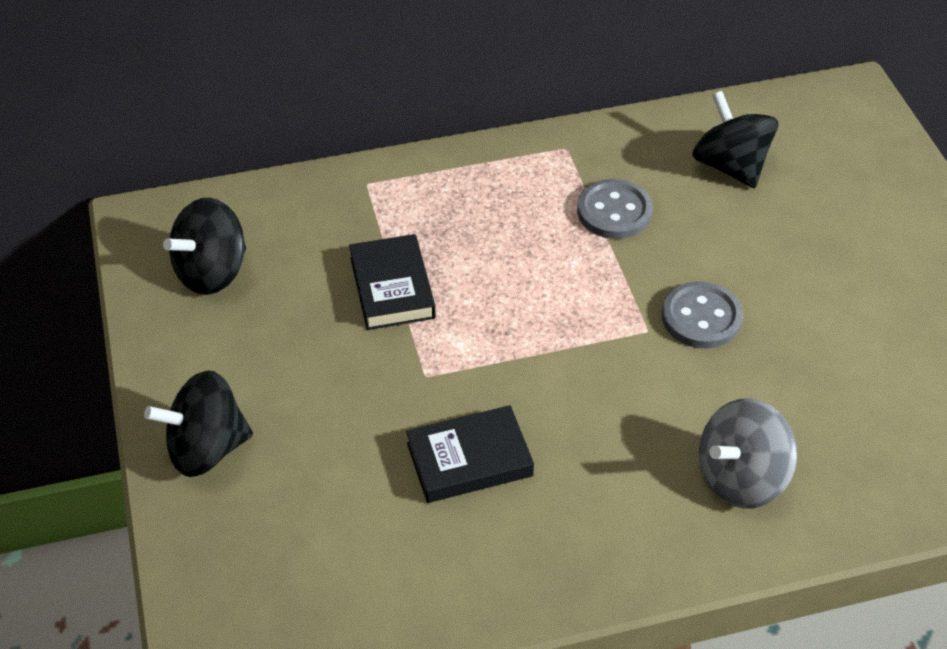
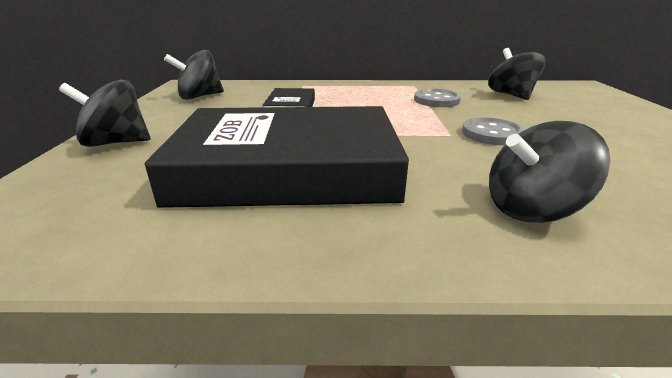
camera: 15 degrees right, 20 degrees down
(469, 459) = (288, 168): black book -> black book, size x2.29
(741, 478) = (531, 208): grey spinning top -> black spinning top

